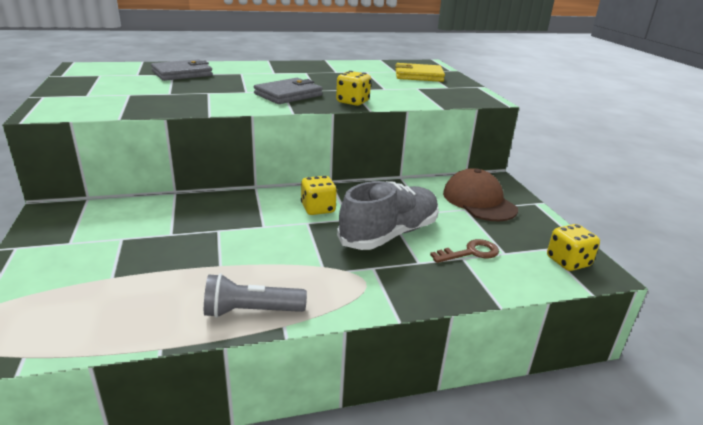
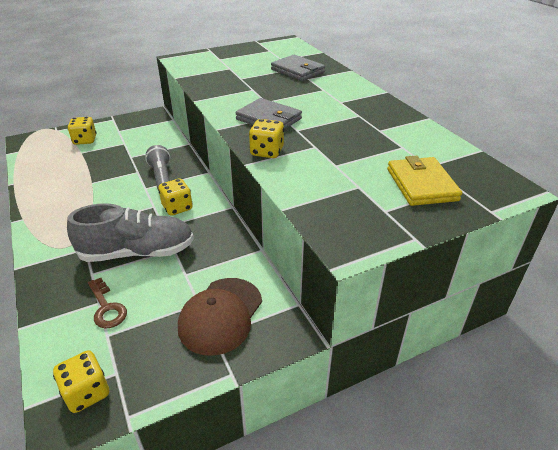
camera: 80 degrees right, 10 degrees up
(69, 274) = (85, 140): none -> yellow dice
(251, 311) = (39, 204): grey flashlight -> grey flashlight (161, 177)
(389, 234) = (138, 252): grey shoe -> grey shoe turned 45 degrees counterclockwise
(479, 201) = (221, 315): brown cap -> brown cap turned 150 degrees clockwise

